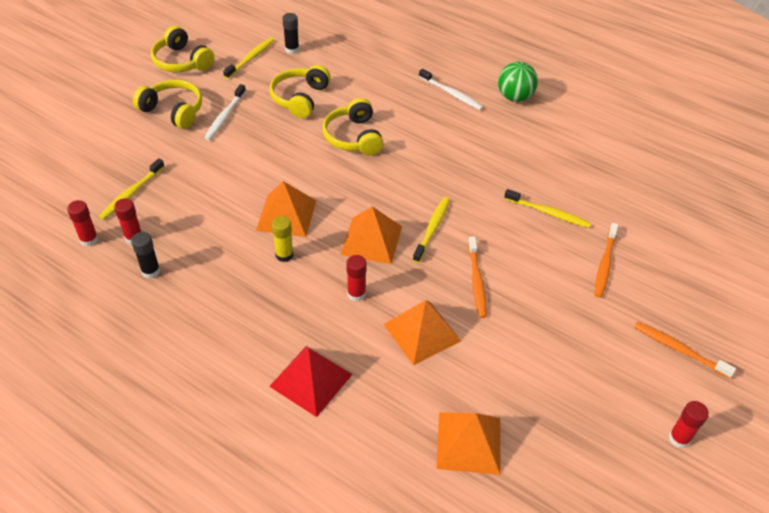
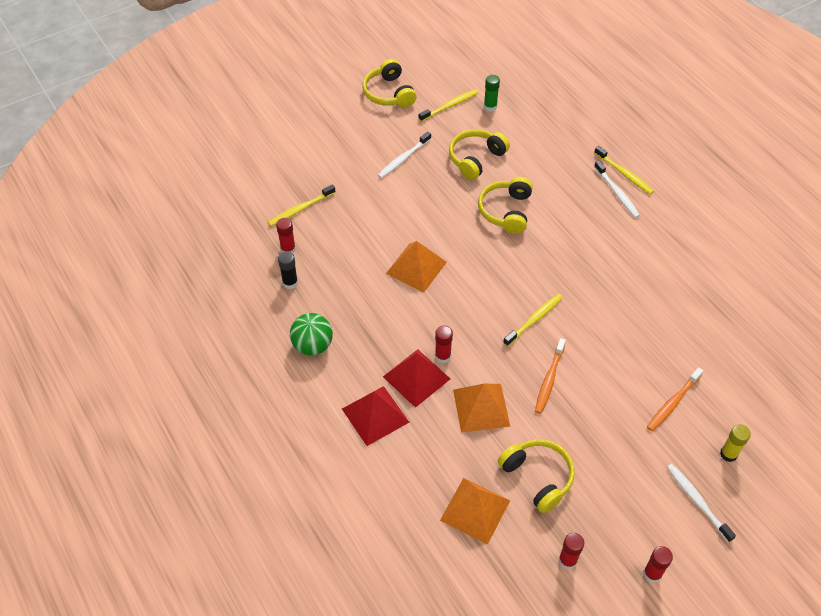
camera: 25 degrees right, 5 degrees up
(89, 239) = (254, 240): red glue stick -> red glue stick (567, 560)
(173, 111) = (363, 141): yellow headphones -> yellow headphones (538, 477)
(284, 255) = (399, 303): yellow glue stick -> yellow glue stick (728, 454)
(292, 49) = (490, 106): black glue stick -> green glue stick
(338, 325) = (416, 377): none -> red pyramid
(371, 240) = (477, 313): orange pyramid -> none
(514, 97) = (676, 214): green ball -> green ball (313, 345)
(548, 213) = (647, 338): yellow toothbrush -> yellow toothbrush (624, 174)
(679, 349) = (697, 501): orange toothbrush -> white toothbrush

